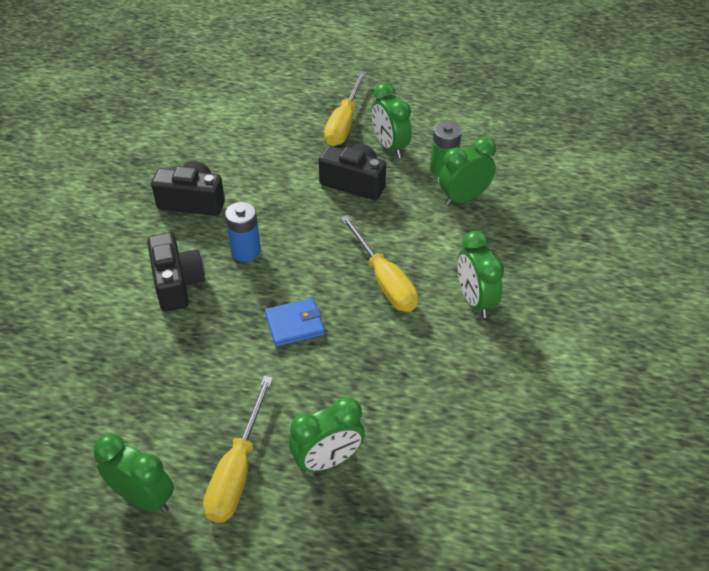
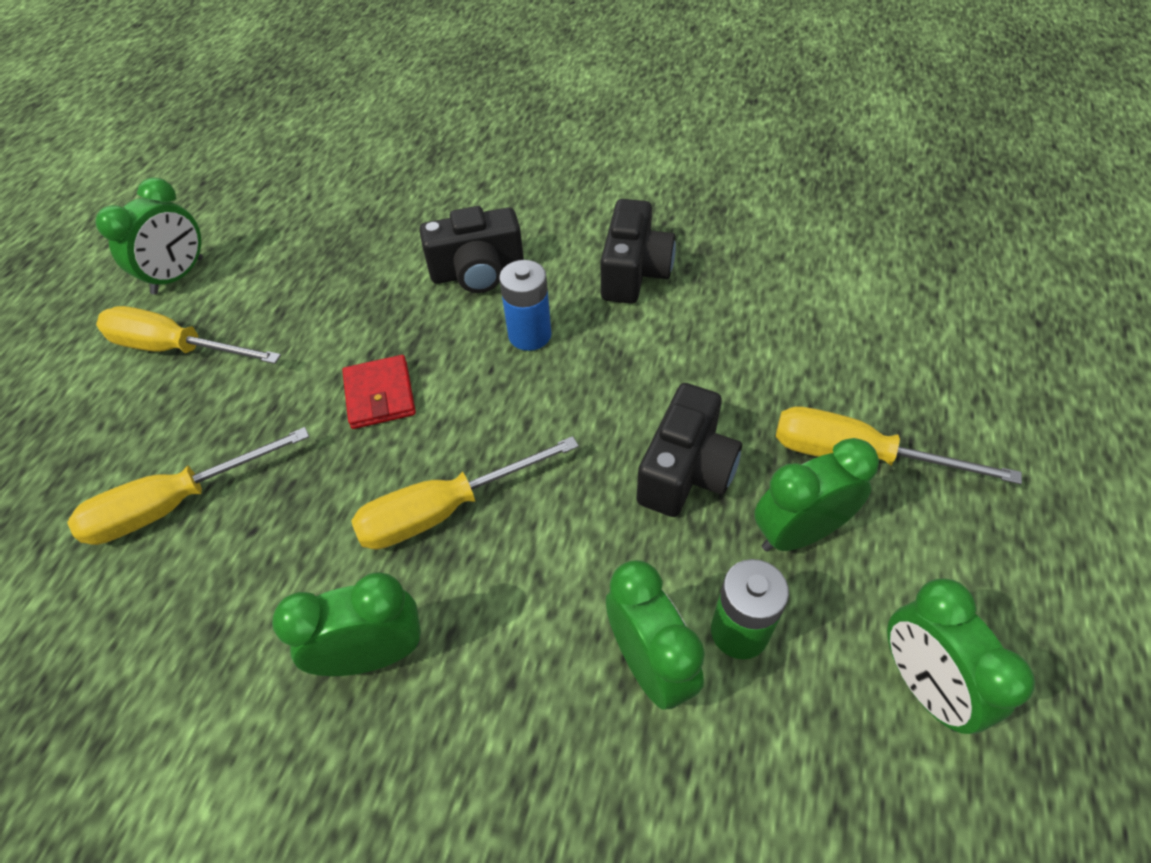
camera: 95 degrees right, 5 degrees up
(295, 324) = (380, 395): blue wallet -> red wallet
(328, 460) = (150, 435): green clock -> green clock (923, 685)
(387, 423) = (176, 504): none -> yellow screwdriver

